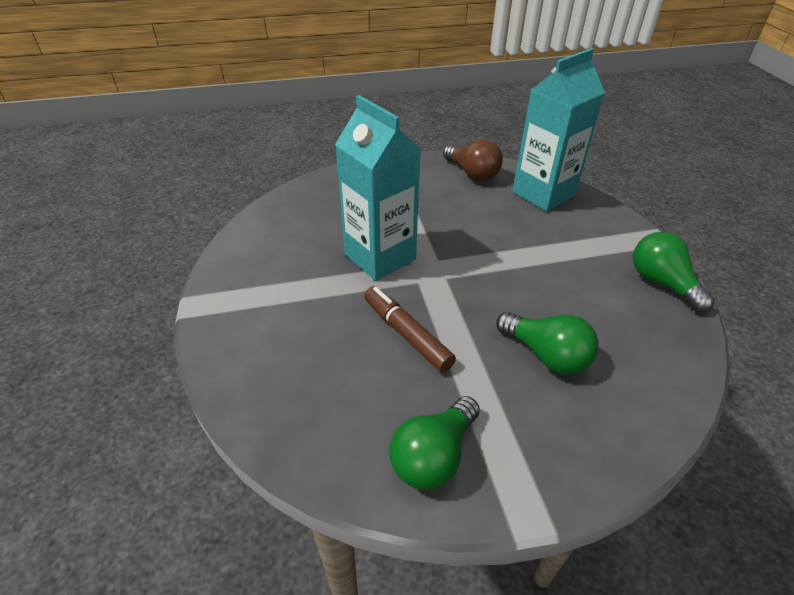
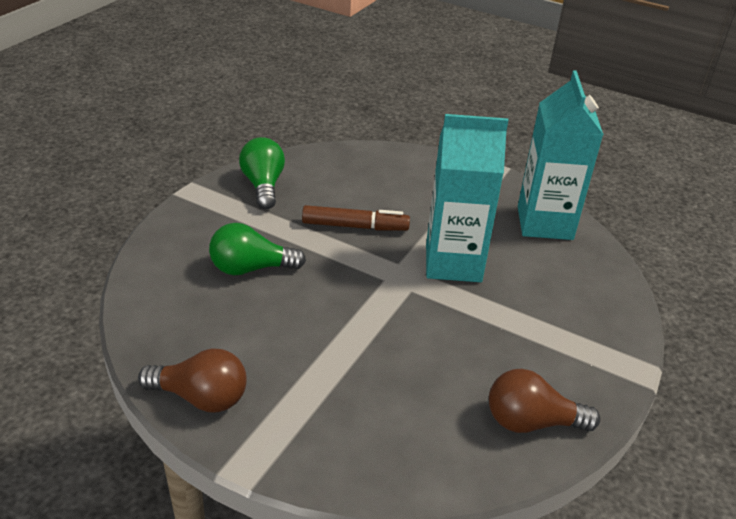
camera: 130 degrees right, 5 degrees down
(543, 194) = (423, 448): turquoise carton -> turquoise carton (544, 223)
(662, 283) = (201, 397): green light bulb -> brown light bulb

